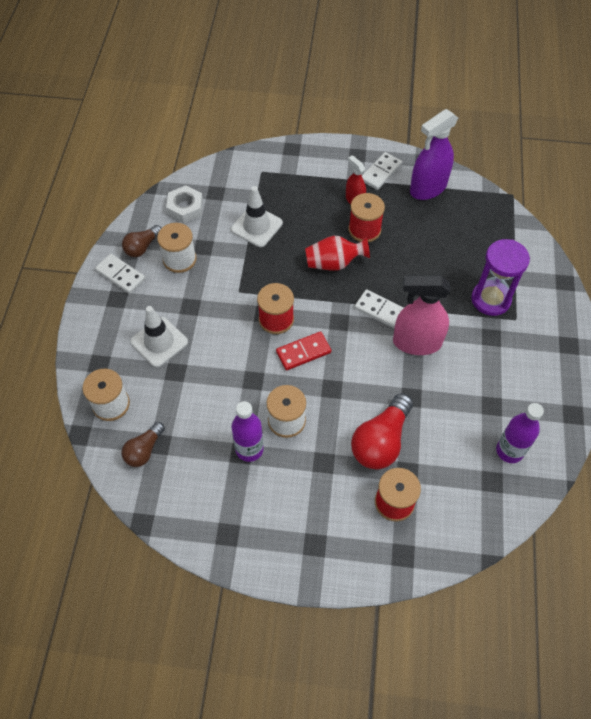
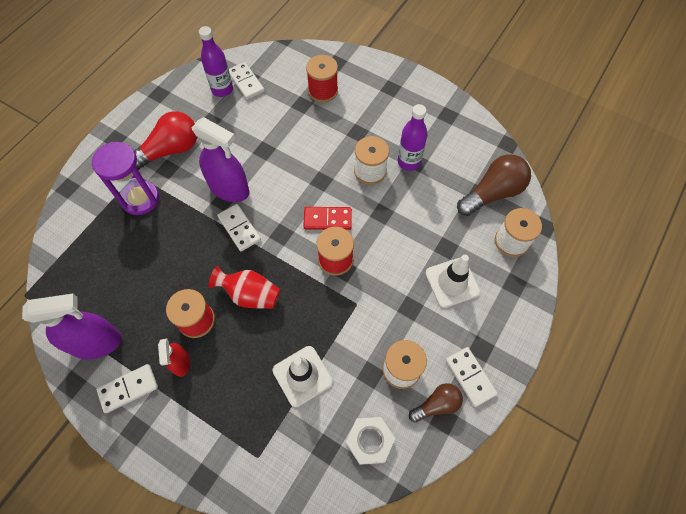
camera: 155 degrees left, 5 degrees up
(144, 450) = (492, 193): brown light bulb -> brown light bulb, size x1.69
(381, 441) = (307, 129): red light bulb -> red light bulb (170, 150)
(416, 342) = (229, 189): pink spray bottle -> purple spray bottle
(491, 473) = (246, 82): none -> white domino

